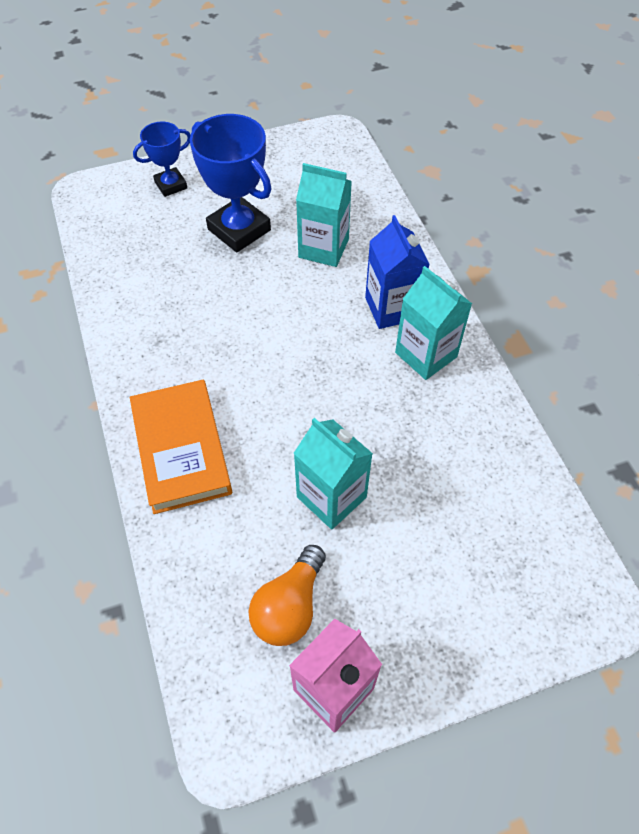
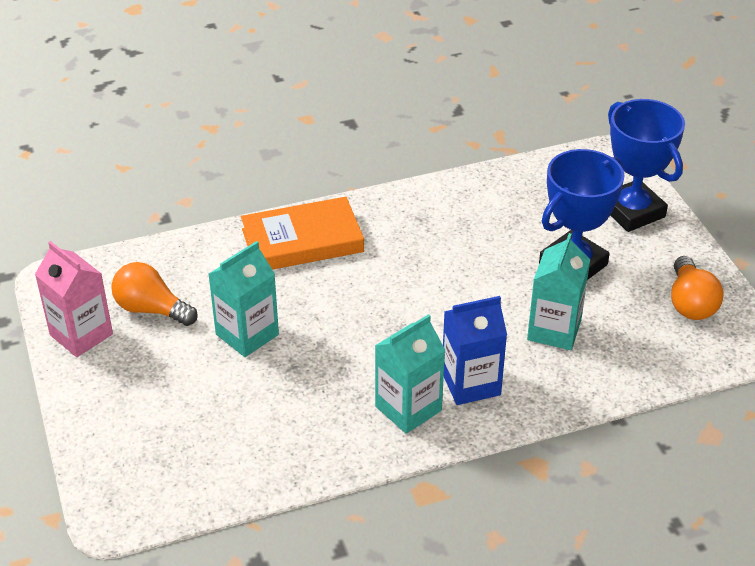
camera: 90 degrees right, 15 degrees down
(171, 185) = (632, 211): blue trophy -> blue trophy, size x1.73
(291, 163) = (690, 303): none -> orange light bulb

